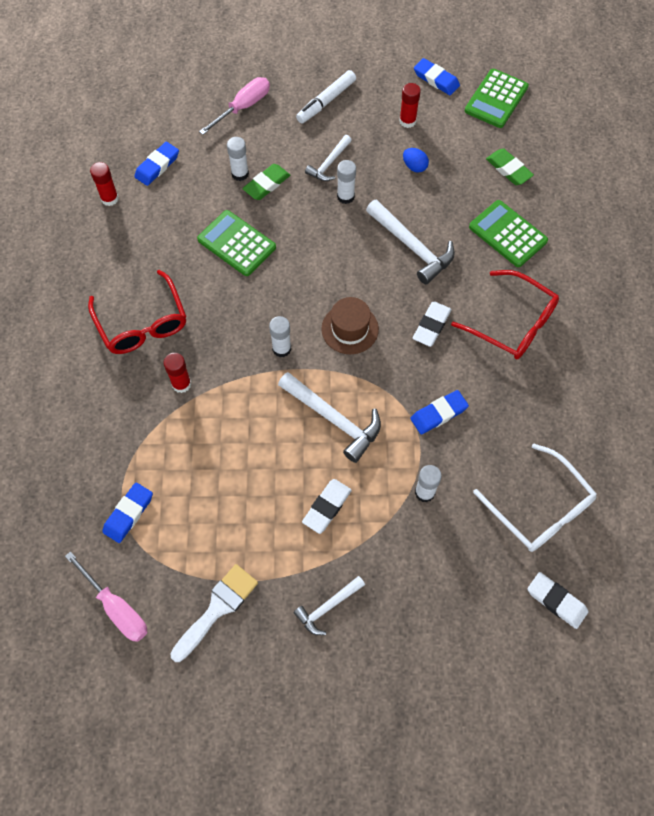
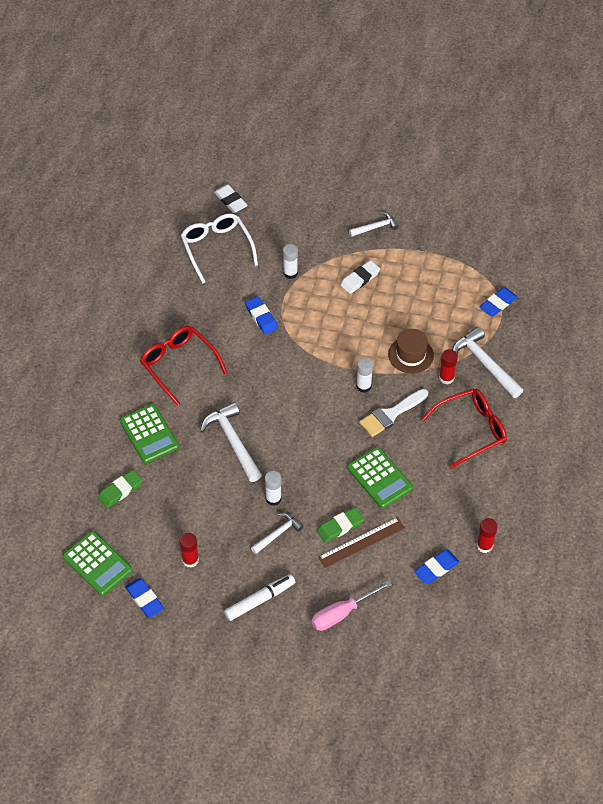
camera: 165 degrees left, 10 degrees down
(116, 607) = (512, 255): pink screwdriver -> none
(142, 323) = (470, 430): red glasses -> red glasses turned 75 degrees clockwise
(217, 608) = (446, 241): white brush -> white brush (391, 414)
(240, 174) = (361, 542): white glue stick -> brown ruler
(334, 419) = (338, 330): white hammer -> white hammer (484, 363)
(350, 329) = (306, 389): brown hat -> brown hat (411, 355)
(414, 167) = (202, 512): blue egg -> none
(431, 326) = (242, 377): white eraser -> none
(438, 414) = (261, 317): blue eraser -> blue eraser turned 75 degrees clockwise
(496, 99) = (97, 563): green calculator -> green calculator turned 90 degrees clockwise
(508, 169) = (120, 490): green eraser -> green eraser turned 75 degrees clockwise

